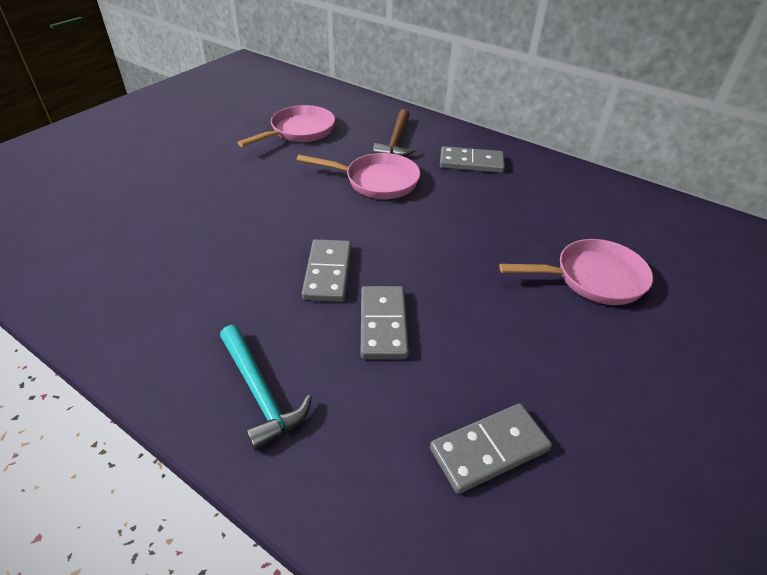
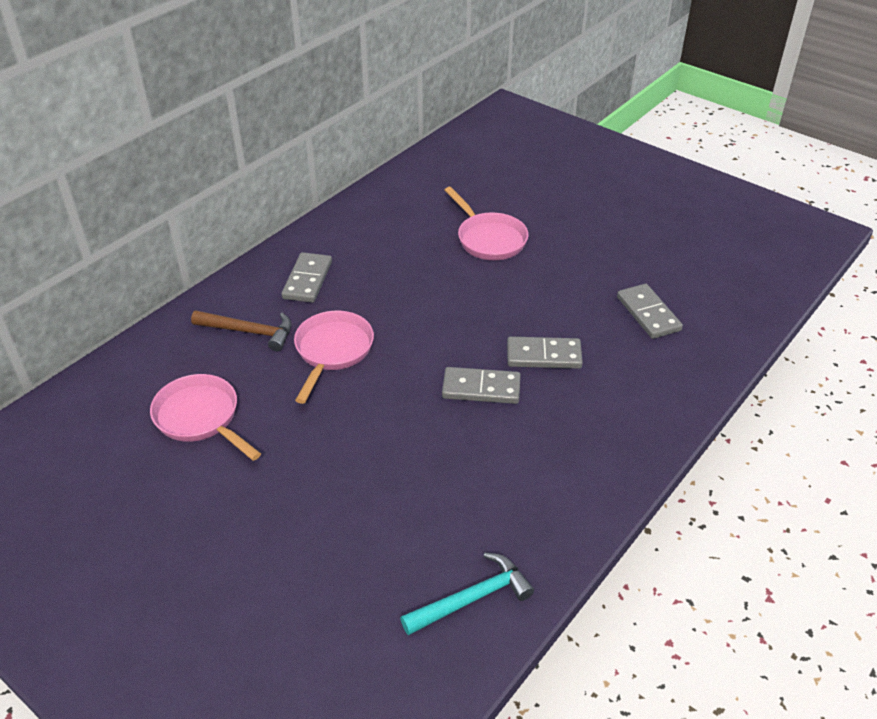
camera: 85 degrees left, 0 degrees up
(260, 393) = (618, 425): turquoise hammer -> turquoise hammer (472, 598)
(593, 278) = (489, 239): pink pan -> pink pan turned 150 degrees clockwise

